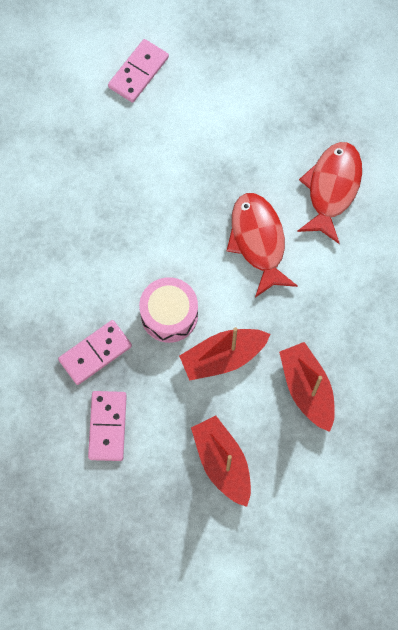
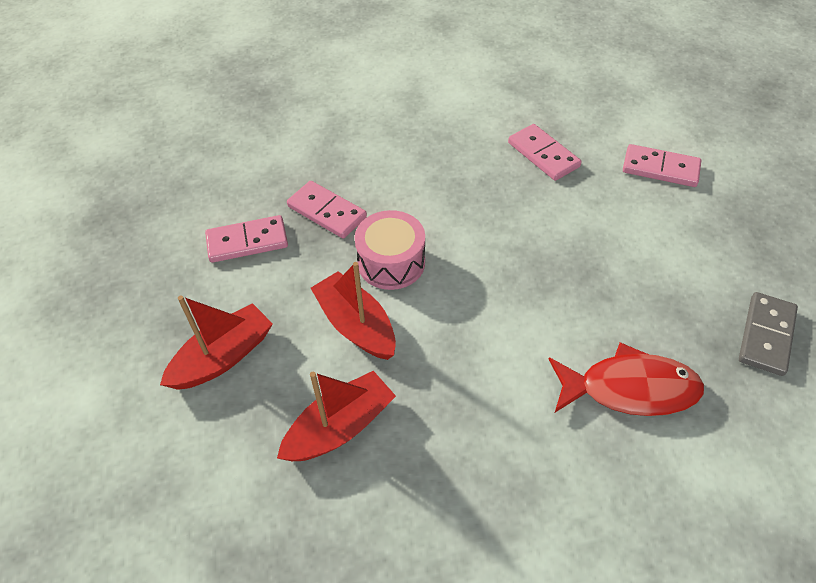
camera: 75 degrees right, 20 degrees down
(89, 155) = (543, 155): none -> pink domino
(258, 241) = (517, 325): red fish -> none
(317, 82) = (766, 335): none -> grey domino

